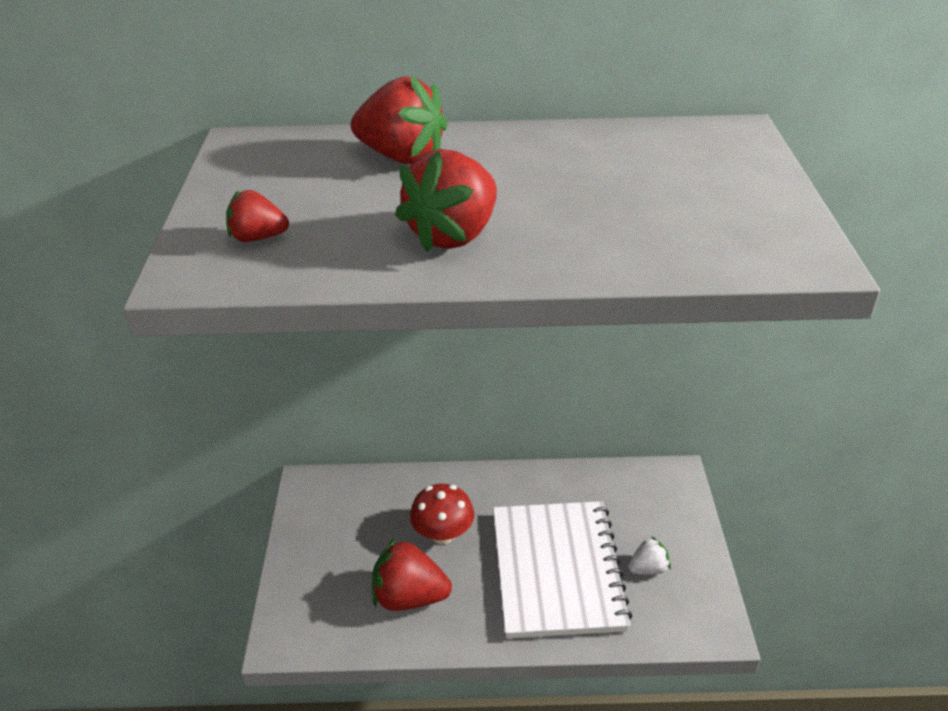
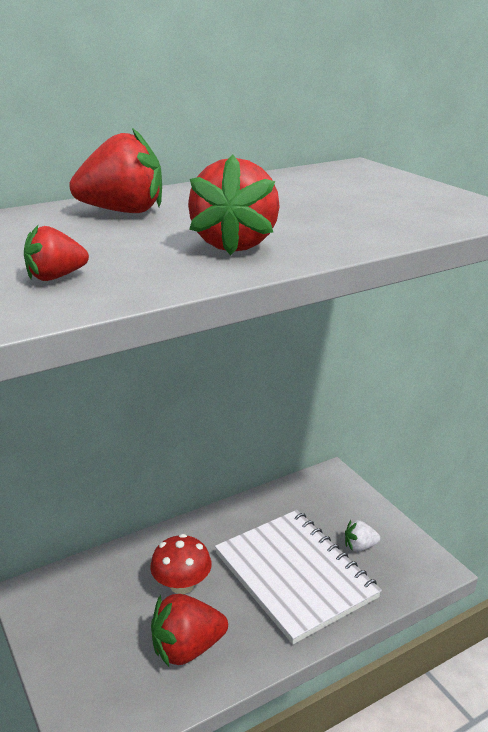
camera: 30 degrees left, 10 degrees down
(648, 568) = (359, 546): white strawberry -> white strawberry turned 135 degrees counterclockwise

